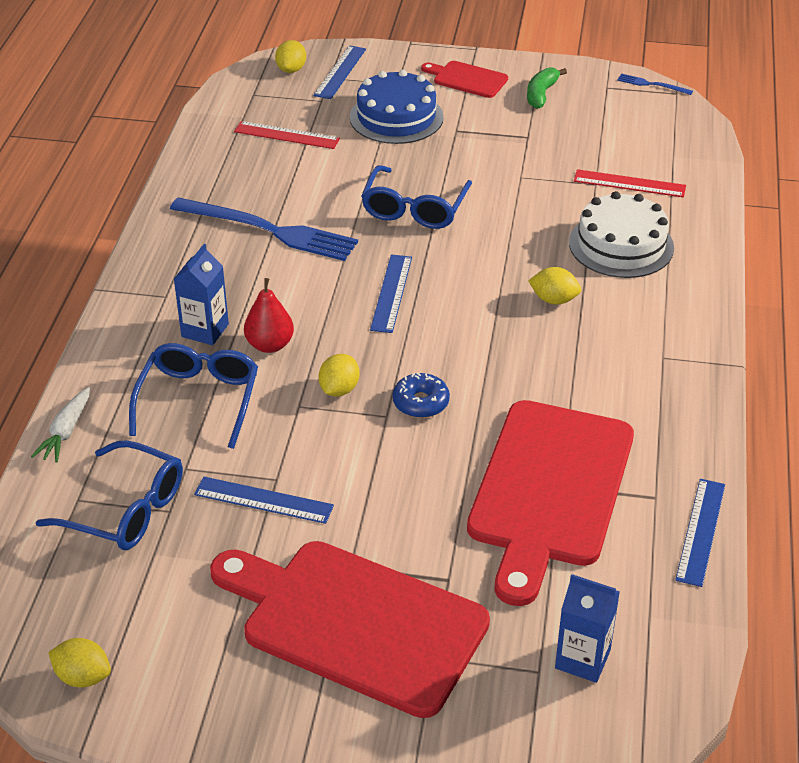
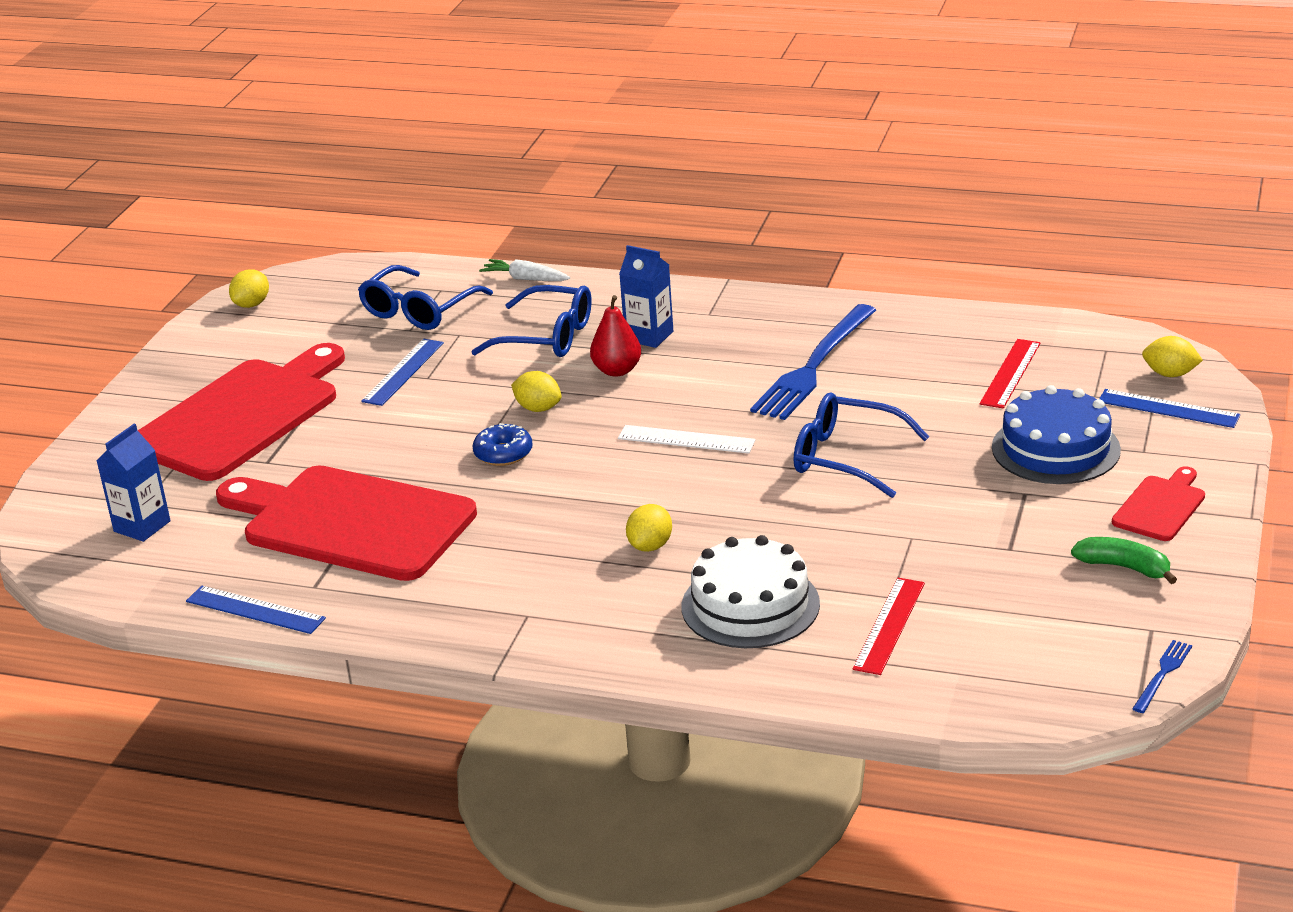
camera: 100 degrees right, 10 degrees down
(391, 293) = (686, 440): blue ruler -> white ruler

